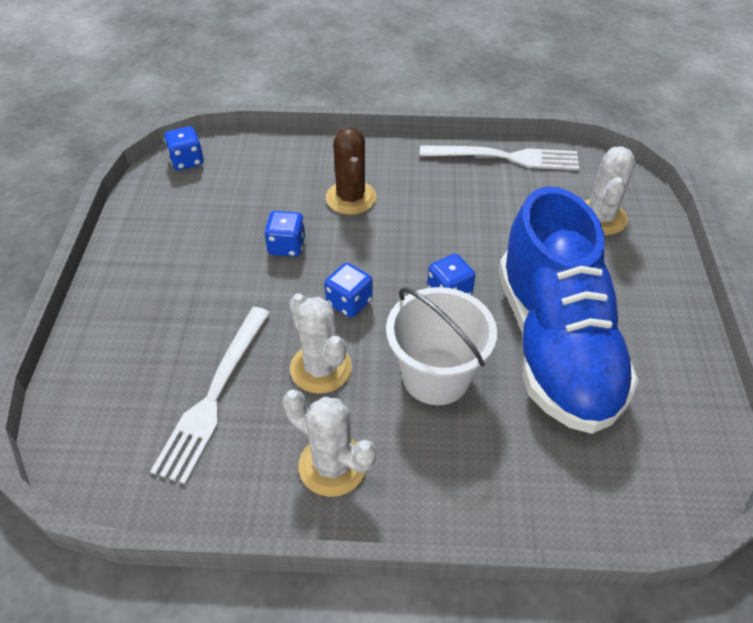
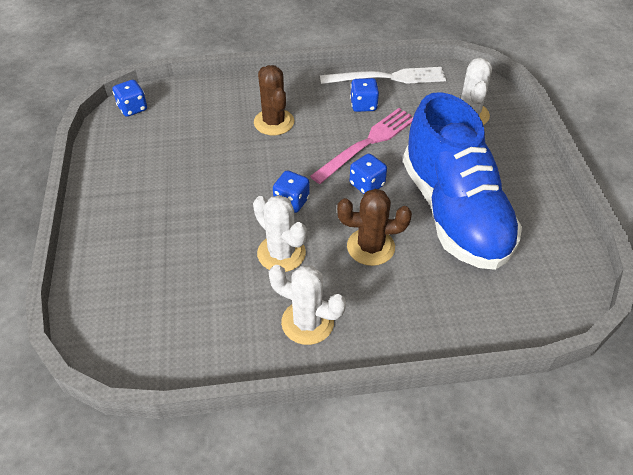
camera: 10 degrees left, 0 degrees up
(214, 396) = (202, 285): white fork -> none
(287, 246) = (232, 165): blue dice -> blue dice (363, 105)
(436, 376) = (370, 247): white bucket -> brown cactus
(461, 239) = (367, 143): none -> pink fork

